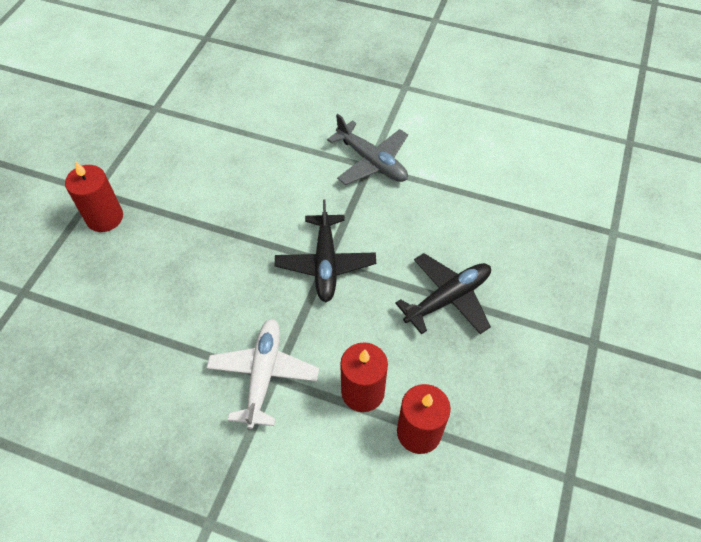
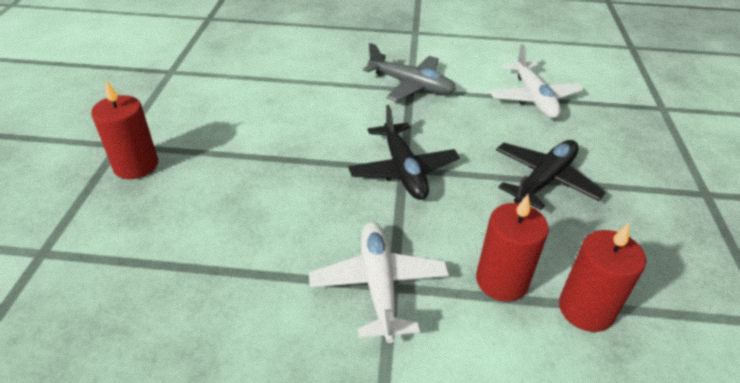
camera: 15 degrees left, 15 degrees down
(486, 198) = (534, 98): none -> white plane

